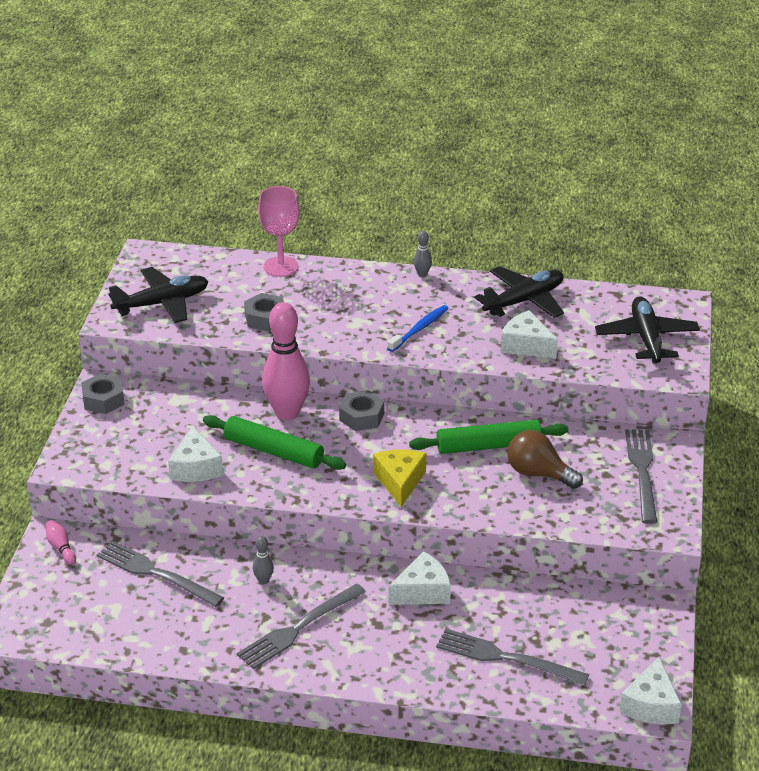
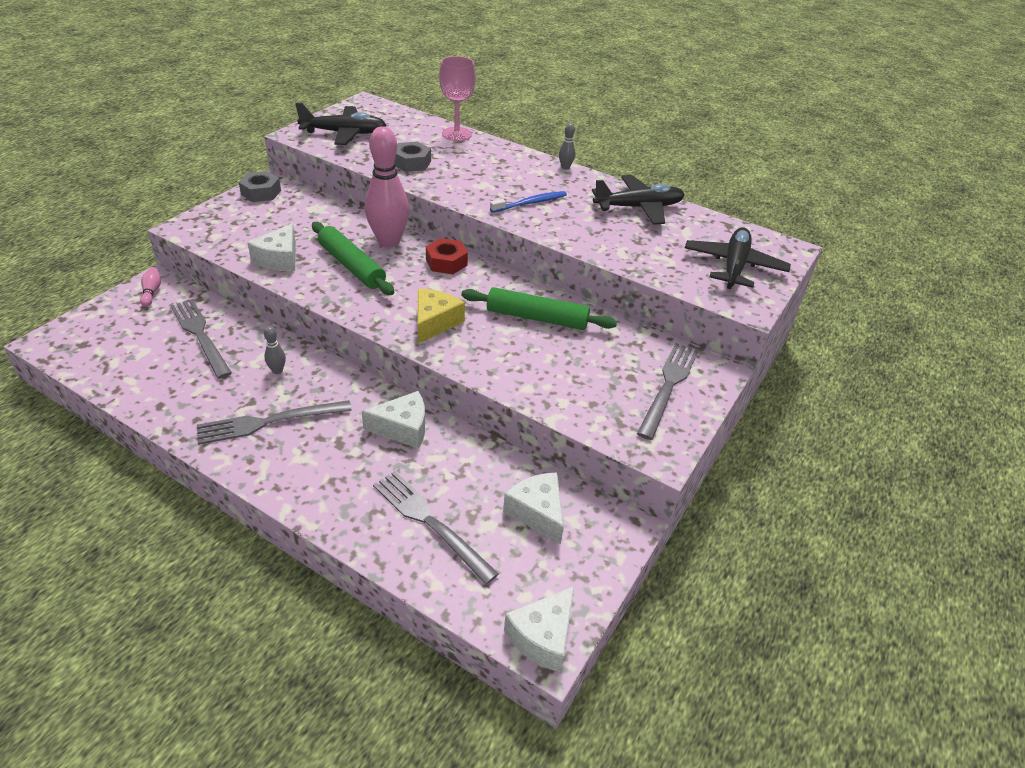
camera: 20 degrees right, 5 degrees up
(361, 417) = (446, 262): grey nut -> red nut
(526, 345) = (615, 240): white cheese -> white cheese (537, 512)
(538, 474) = (565, 356): brown light bulb -> none

